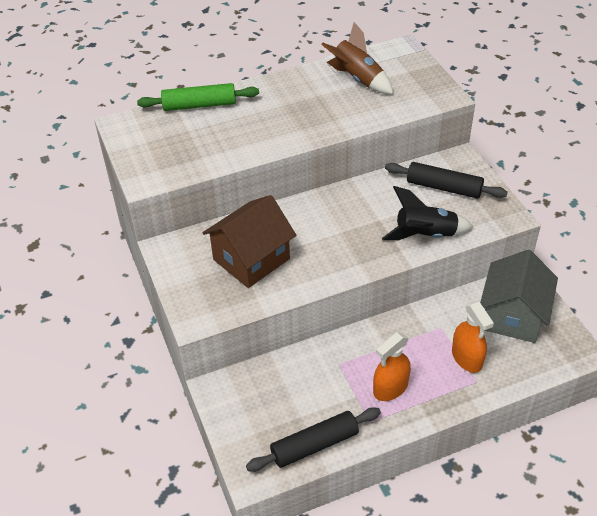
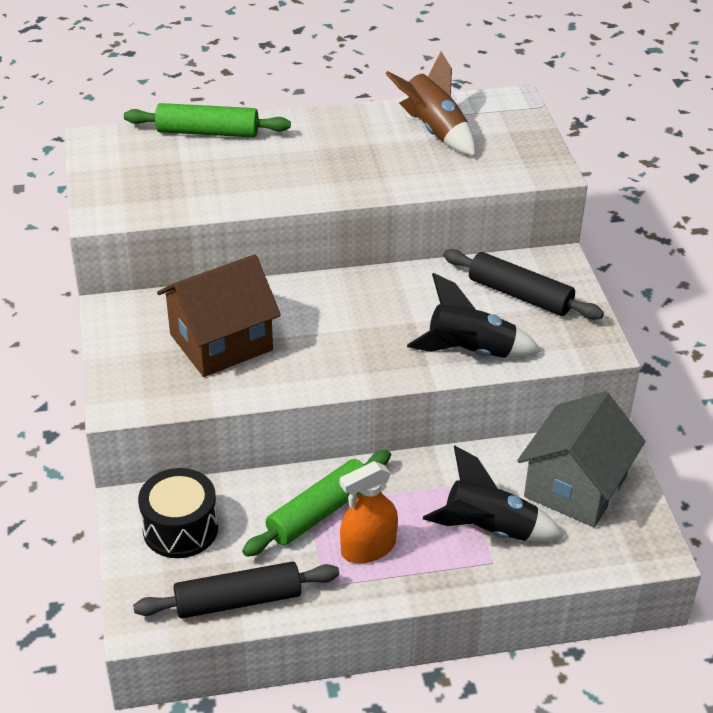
camera: 10 degrees right, 5 degrees down
(256, 399) = (180, 528): none -> black drum
(348, 368) = (319, 512): none -> green rolling pin
(467, 358) = (489, 529): orange spray bottle -> black rocket

